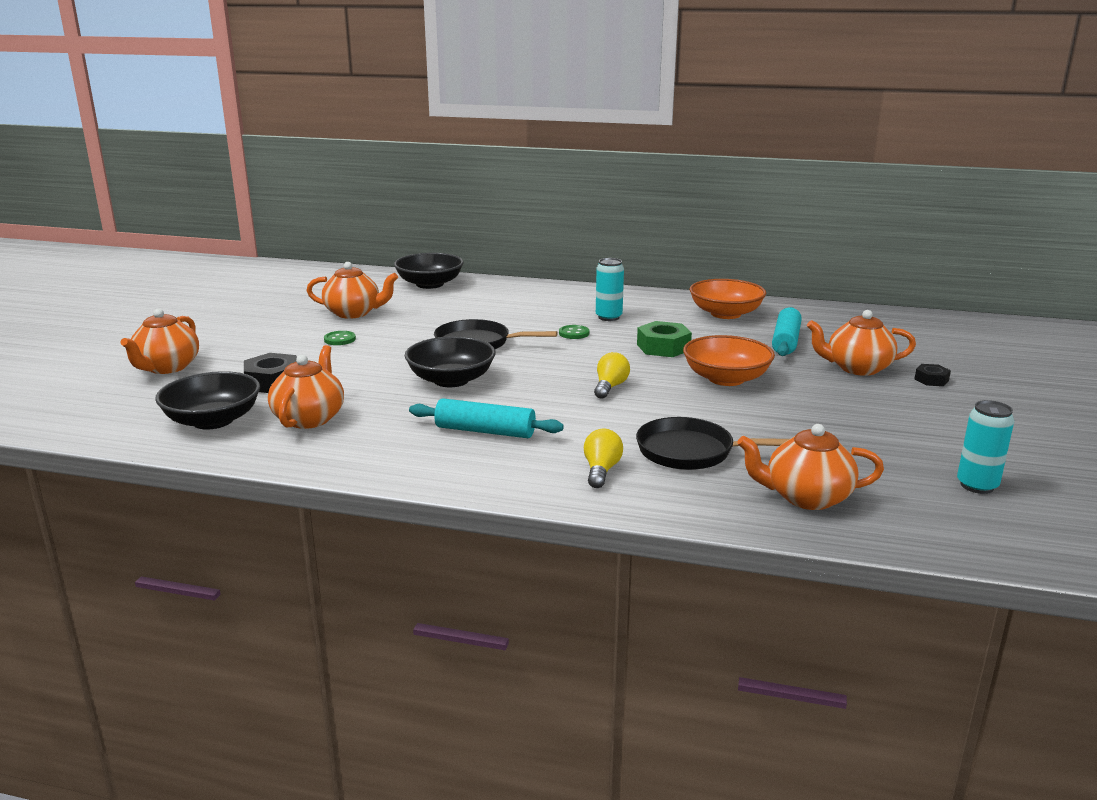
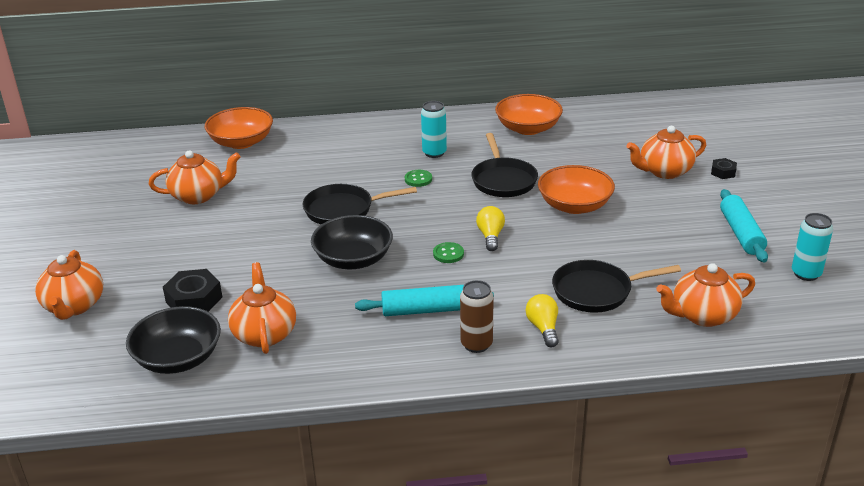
camera: 20 degrees left, 10 degrees up
(340, 339) = (213, 233): green button -> green button (448, 254)
(430, 284) = (241, 142): black bowl -> orange bowl
(514, 469) = (476, 344): none -> brown can
(663, 347) = (503, 180): green nut -> black pan
(785, 341) = (594, 152): turquoise rolling pin -> turquoise rolling pin (741, 233)

